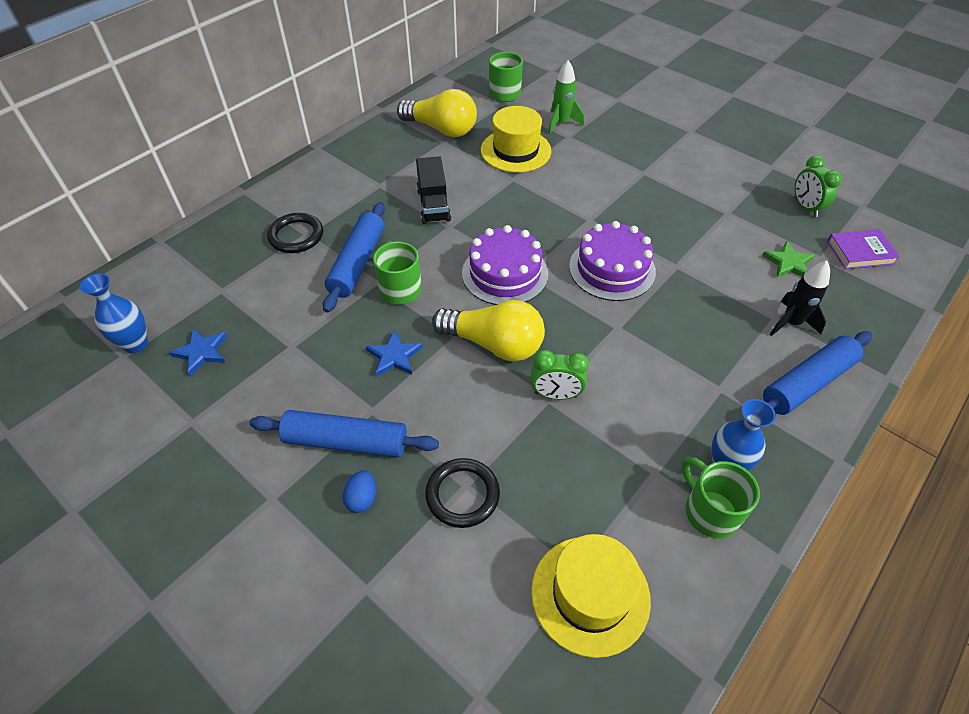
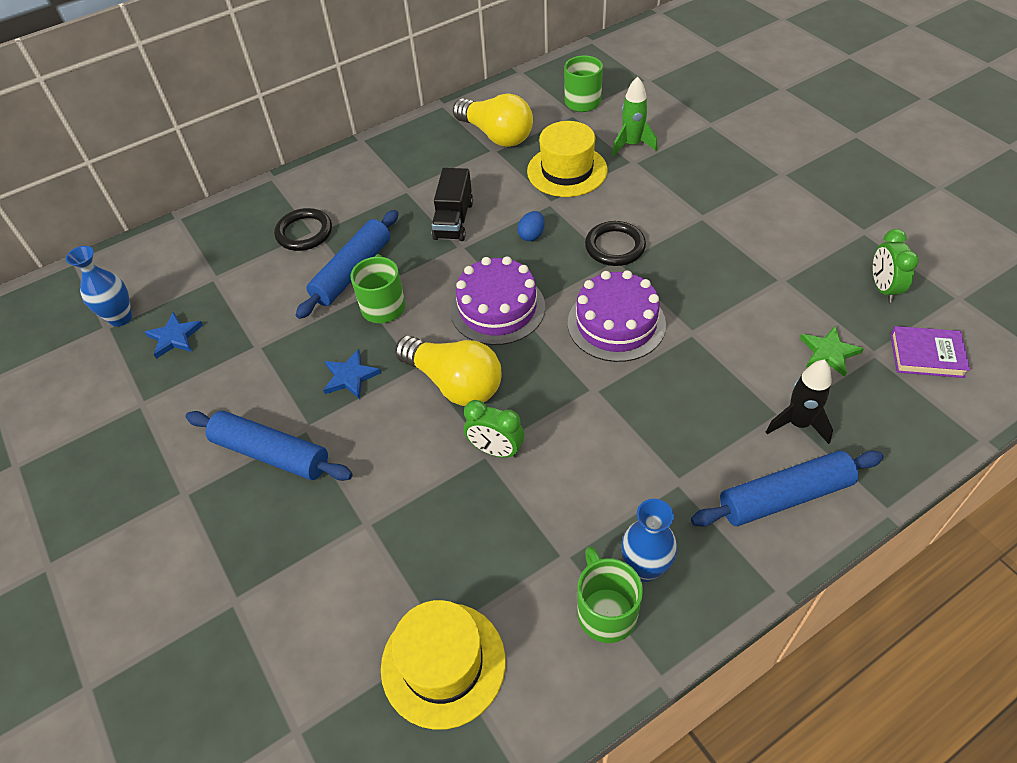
camera: 20 degrees right, 0 degrees up
(362, 498) = (264, 513): blue egg -> blue egg (531, 235)
(462, 494) = (360, 532): black ring -> black ring (615, 246)

